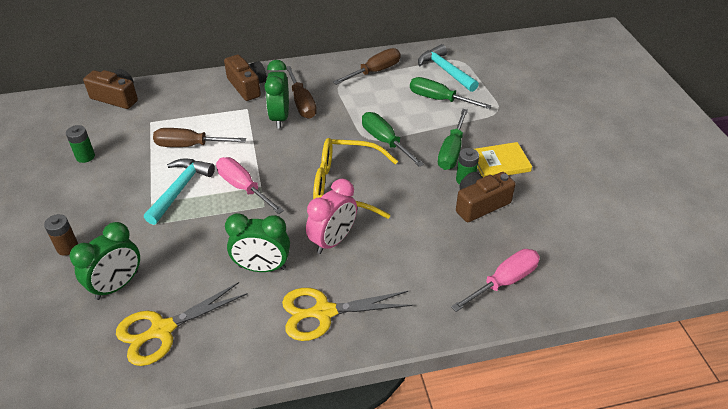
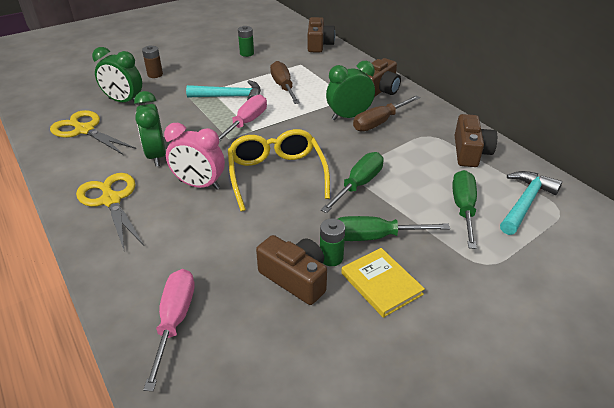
camera: 70 degrees right, 5 degrees down
(374, 72) = (470, 152): brown screwdriver -> brown camera
(503, 282) = (174, 321): pink screwdriver -> pink screwdriver turned 120 degrees counterclockwise

